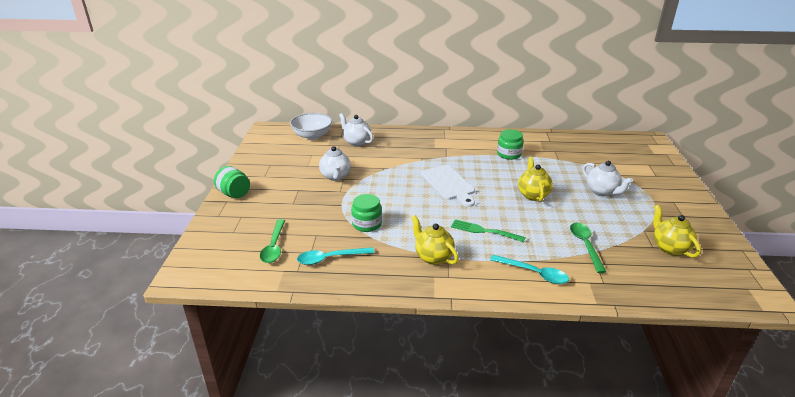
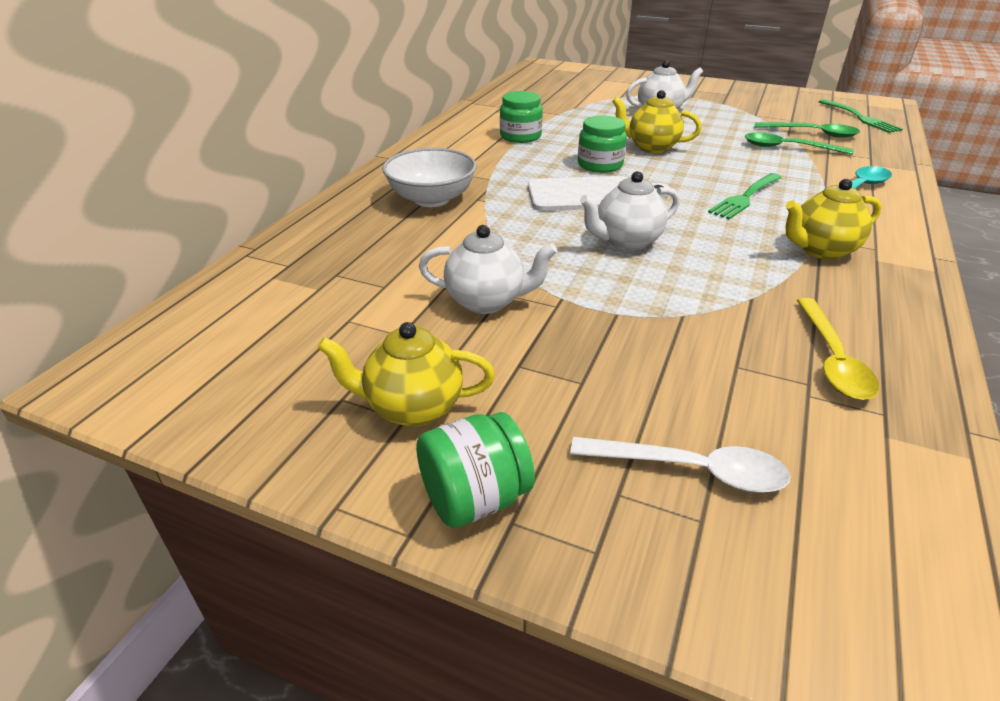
camera: 70 degrees left, 5 degrees up
(254, 228) = (691, 470): none -> white spoon
(274, 246) = (783, 440): green spoon -> green spoon (812, 133)
(312, 136) = (243, 304): white bowl -> white bowl (431, 199)
(330, 258) = (832, 359): turquoise spoon -> yellow spoon
(356, 142) = (344, 251): white teapot -> white teapot (626, 242)
(367, 224) = (704, 294): green jar -> green jar (600, 165)
(669, 248) = (794, 114): yellow teapot -> yellow teapot (412, 408)
(700, 282) = (860, 118): none -> green fork

